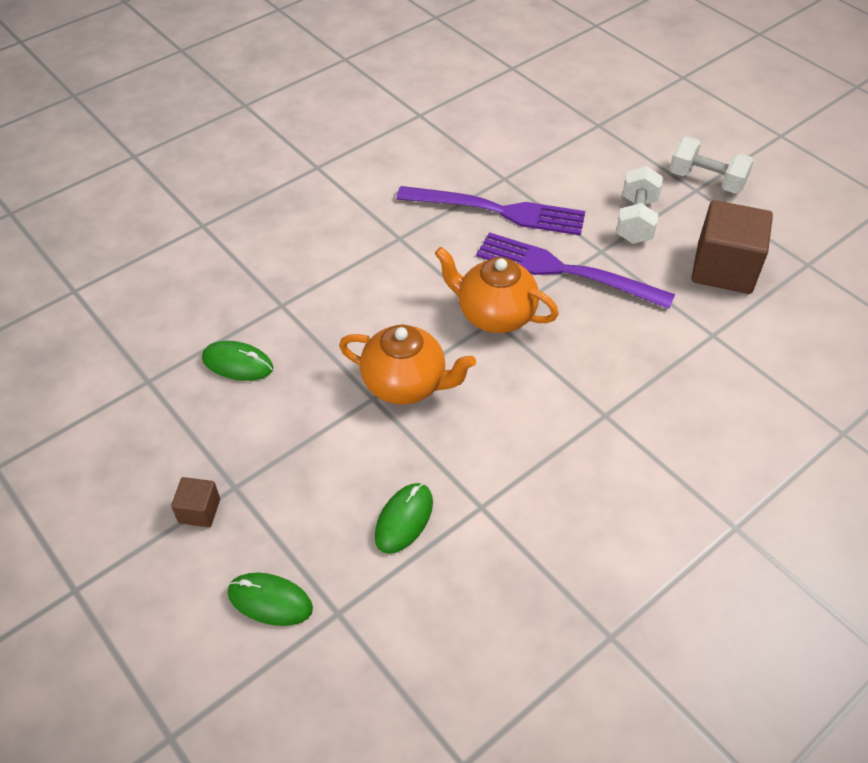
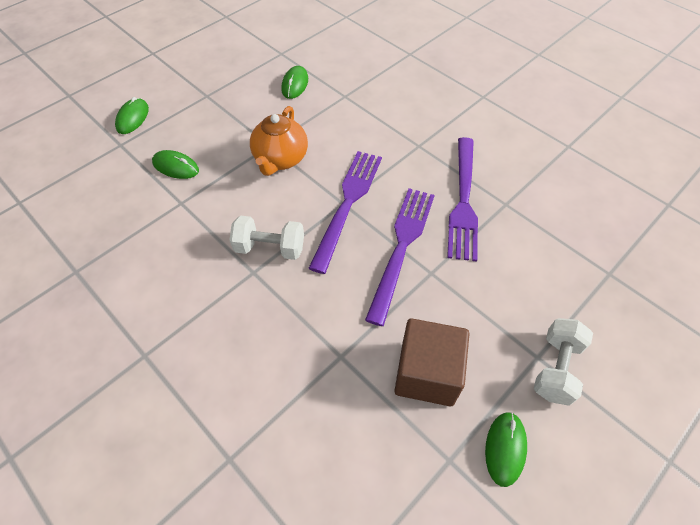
camera: 85 degrees right, 5 degrees up
(199, 511) = (192, 85): brown cube -> none
(494, 314) = (348, 203): orange teapot -> purple fork
(636, 220) = (477, 301): white dumbbell -> white dumbbell (270, 248)
(789, 226) = (505, 448): none -> green mouse

